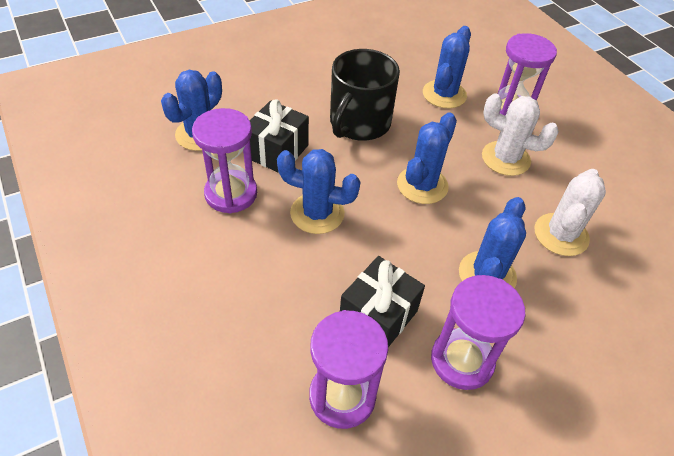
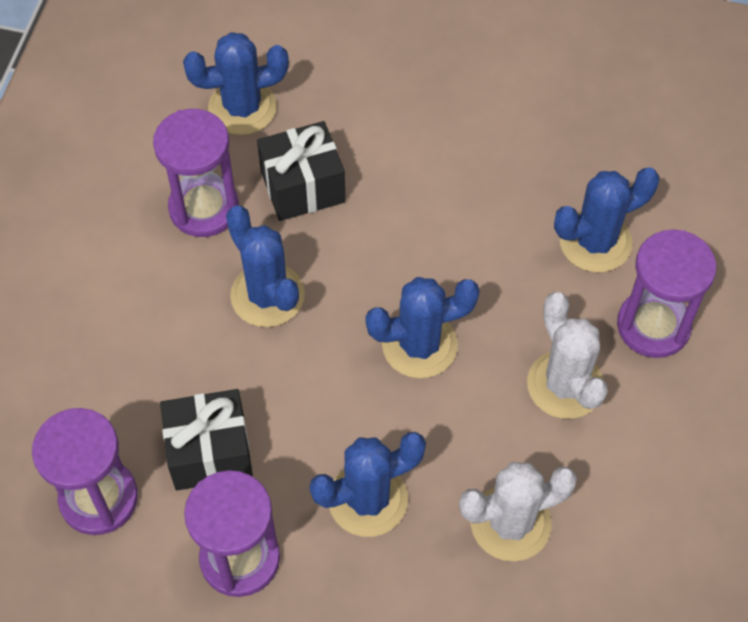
camera: 45 degrees right, 10 degrees up
(359, 123) = (437, 211): black mug -> none

